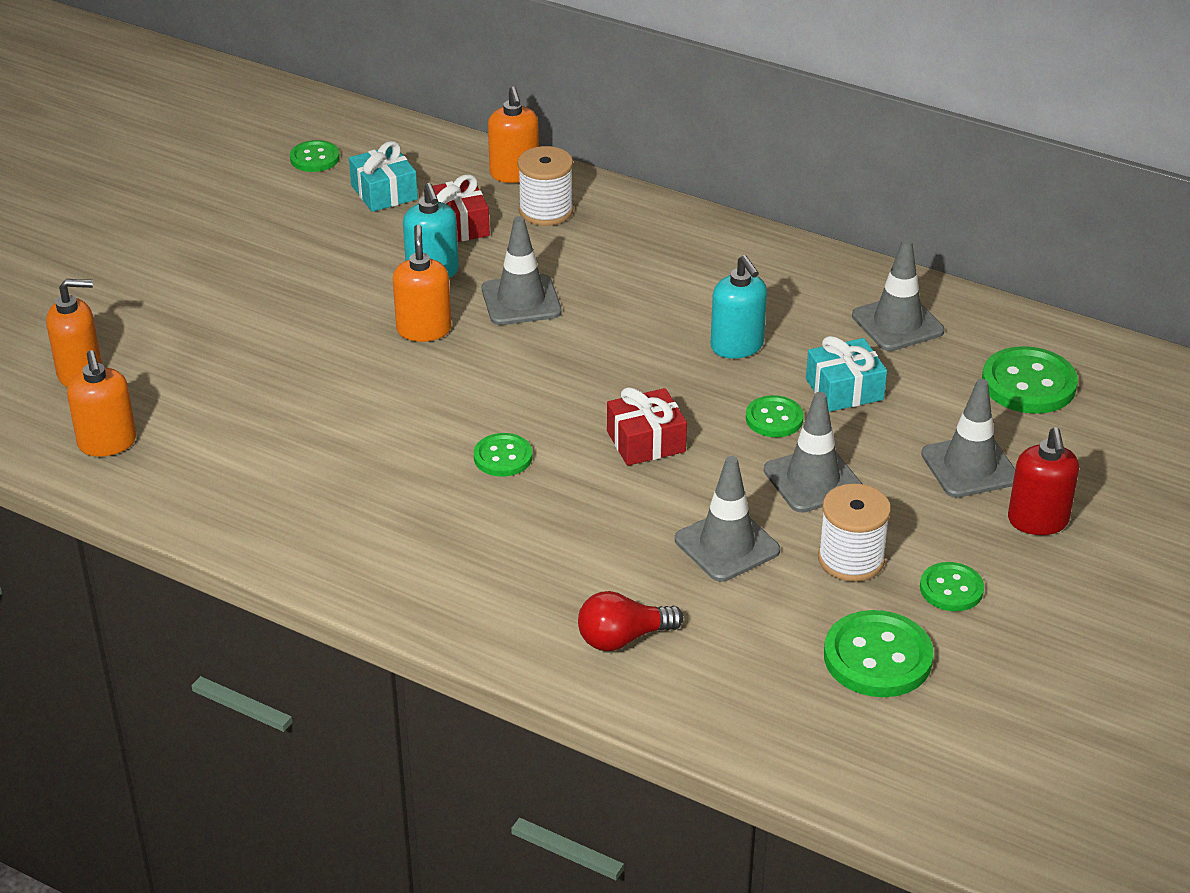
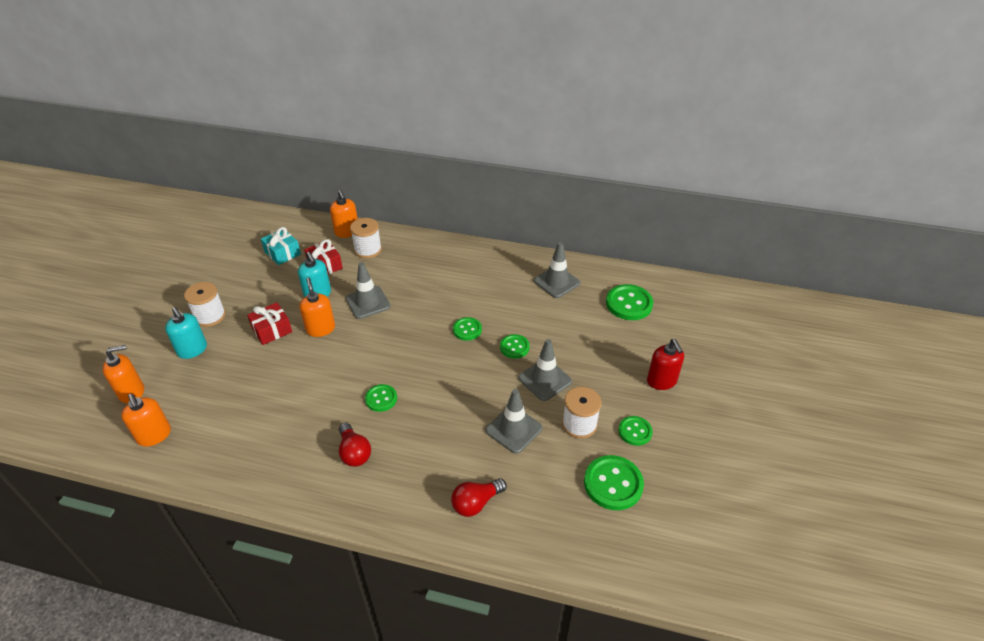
camera: 15 degrees left, 5 degrees up
(232, 277) = (210, 316): none -> white spool
(315, 158) = (242, 240): green button -> green button (467, 330)
(434, 528) = (354, 452): none -> red light bulb
(646, 441) = (454, 374): red gift -> red gift (272, 330)
(737, 346) = (483, 309): turquoise soap dispenser -> turquoise soap dispenser (192, 350)
(844, 389) = (543, 323): turquoise gift -> none
(969, 467) = (618, 356): grey traffic cone -> none

